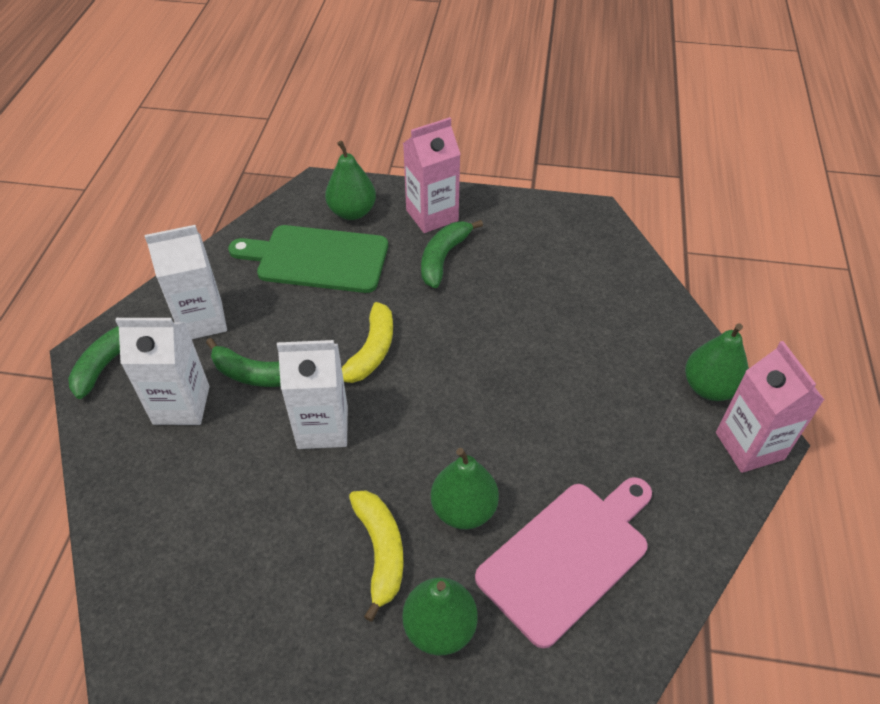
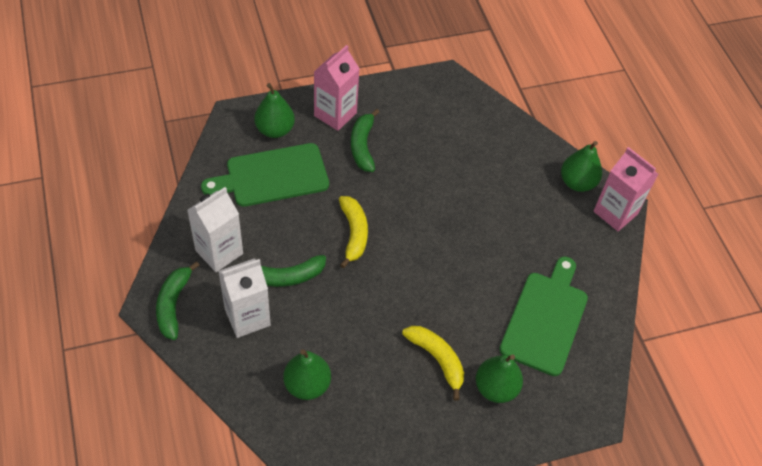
camera: 30 degrees left, 5 degrees up
(323, 427) = (353, 296): white carton -> none
(463, 509) = (472, 315): green pear -> green pear (307, 385)
(568, 556) = (545, 319): pink cutting board -> green cutting board

